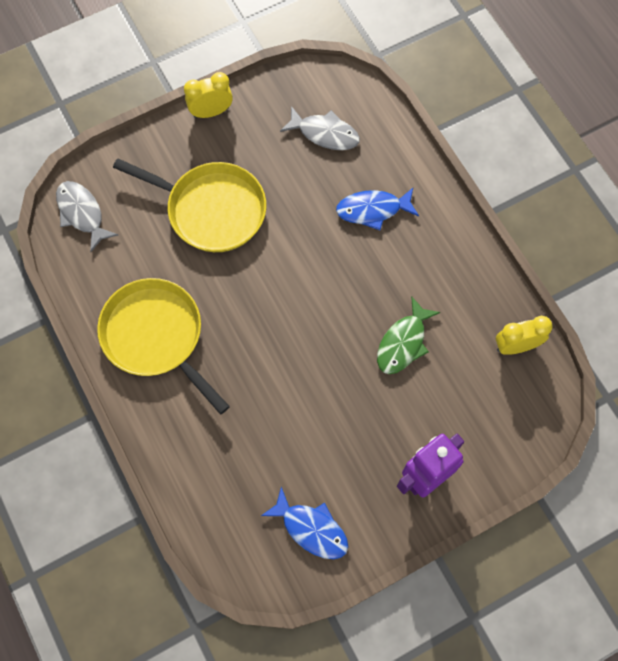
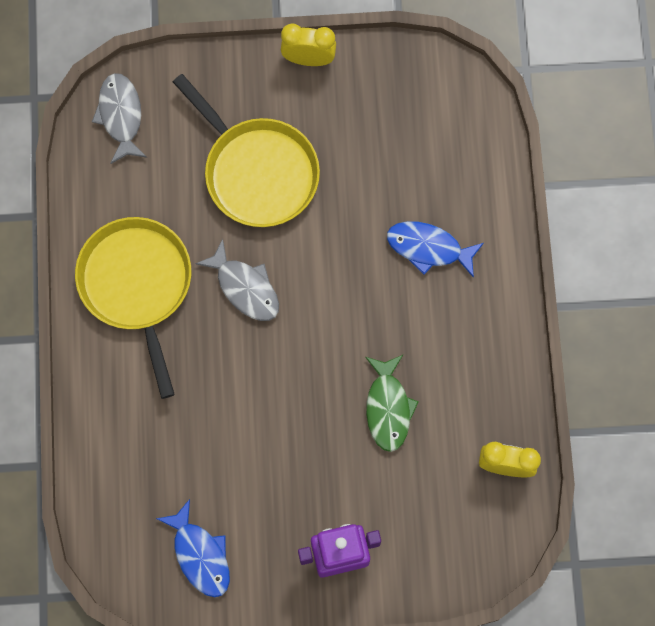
camera: 25 degrees right, 5 degrees up
(325, 133) = (419, 138): grey fish -> grey fish (245, 287)
(403, 342) = (388, 408): green fish -> green fish turned 60 degrees counterclockwise

